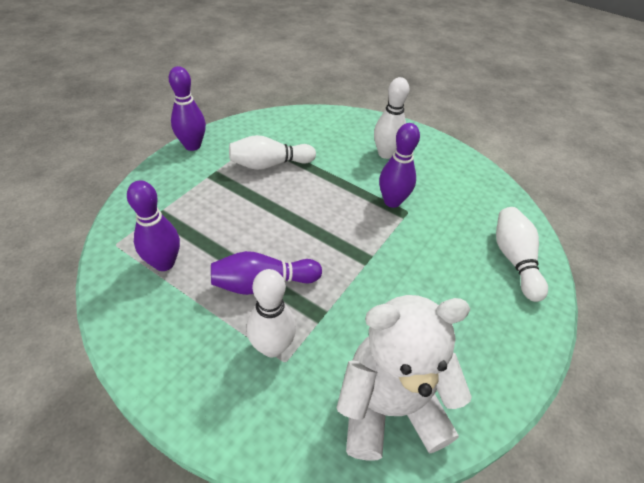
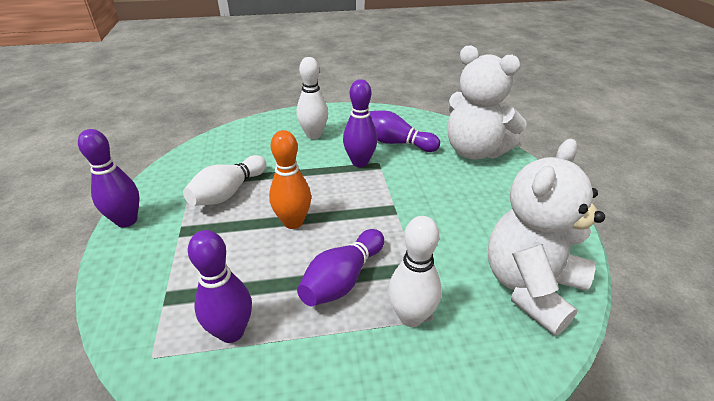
camera: 40 degrees left, 10 degrees down
(283, 217) = (293, 222): none -> orange bowling pin
(446, 203) = (395, 143): none -> purple bowling pin
(514, 260) = (474, 151): white bowling pin -> white teddy bear

